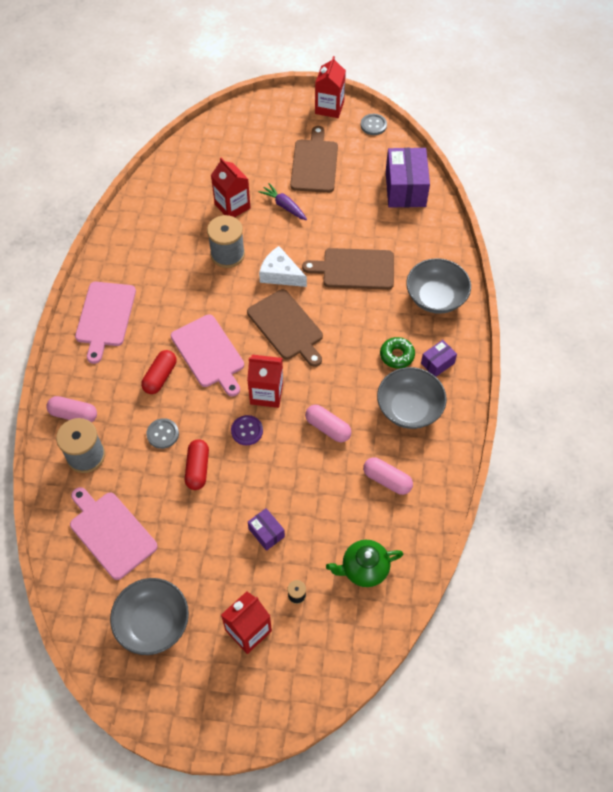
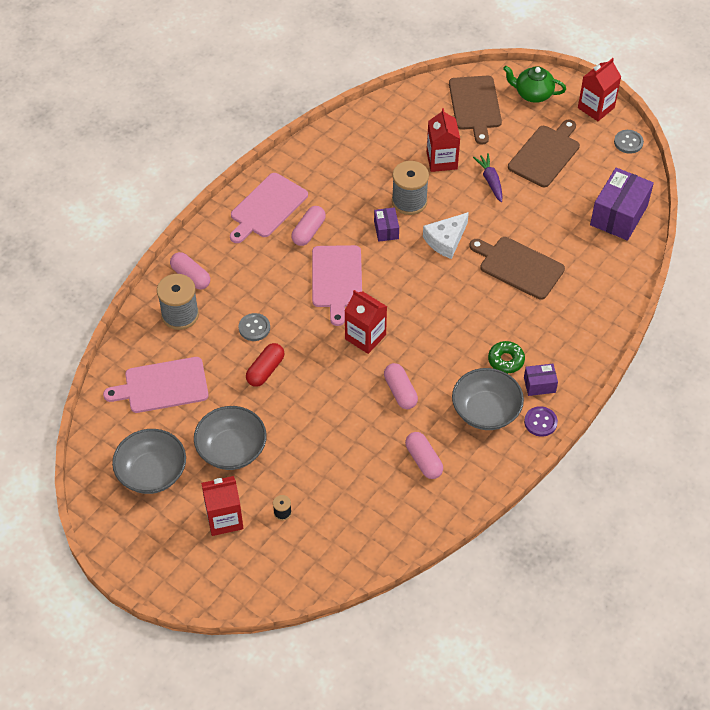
camera: 30 degrees right, 5 degrees down
(111, 532) = (162, 386): pink cutting board -> pink cutting board turned 90 degrees counterclockwise
(156, 321) = (308, 231): none -> pink capsule
(160, 377) = (282, 279): red capsule -> none
(247, 431) = (327, 360): purple button -> purple button (540, 422)
(266, 533) = (289, 450): purple box -> purple box (386, 230)
(280, 274) = (446, 240): white cheese -> white cheese turned 105 degrees counterclockwise
(286, 327) = (421, 289): brown cutting board -> brown cutting board (475, 105)
(364, 569) = (353, 521): green teapot -> green teapot (532, 94)
(436, 297) = (579, 326): grey bowl -> grey bowl (231, 449)

